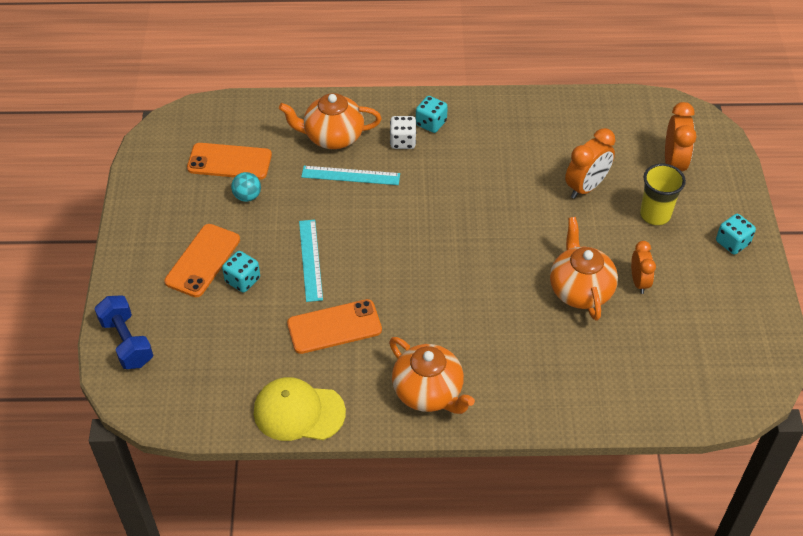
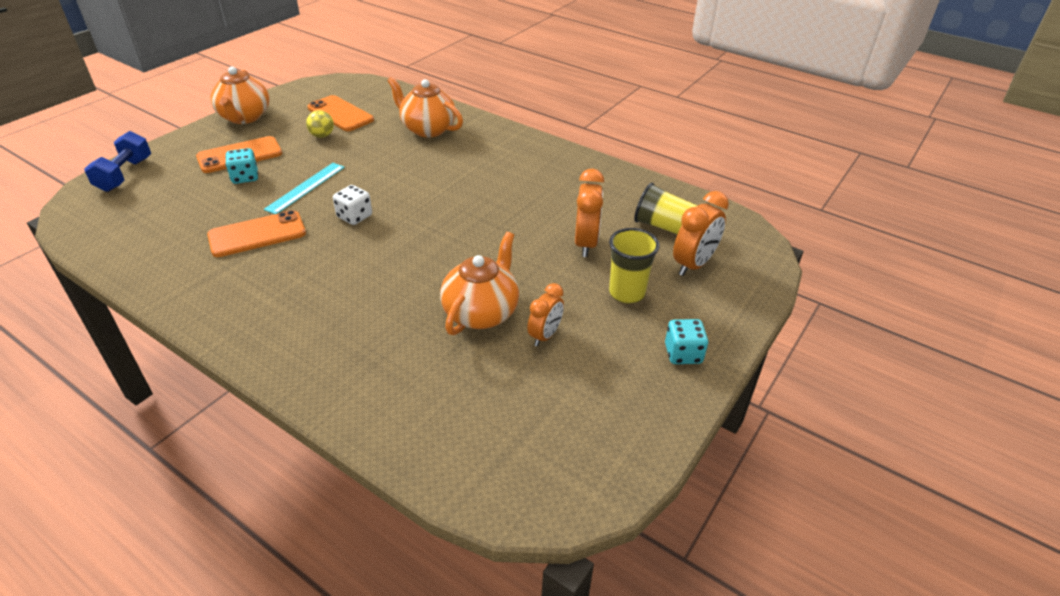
camera: 35 degrees right, 10 degrees down
(247, 196) = (322, 135): turquoise ball -> yellow ball
(298, 412) = (149, 273): yellow cap -> none
(334, 327) = (257, 234): orange phone -> orange phone turned 45 degrees counterclockwise
(350, 175) = (407, 154): turquoise ruler -> none
(403, 141) = (474, 152): white dice -> white dice (354, 216)
(428, 392) = (253, 315): orange teapot -> orange teapot (244, 117)
(431, 123) = (510, 150): turquoise dice -> none
(586, 187) = (586, 243): orange clock -> orange clock turned 75 degrees counterclockwise
(624, 139) = (665, 227): none -> yellow cup

